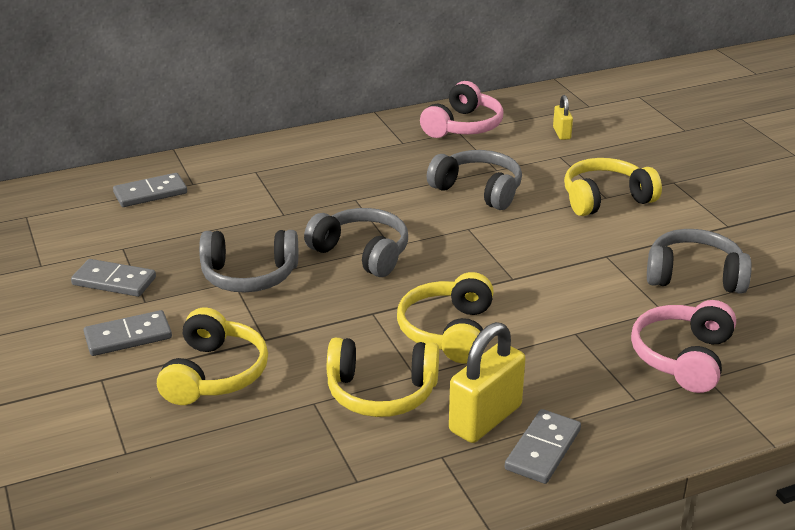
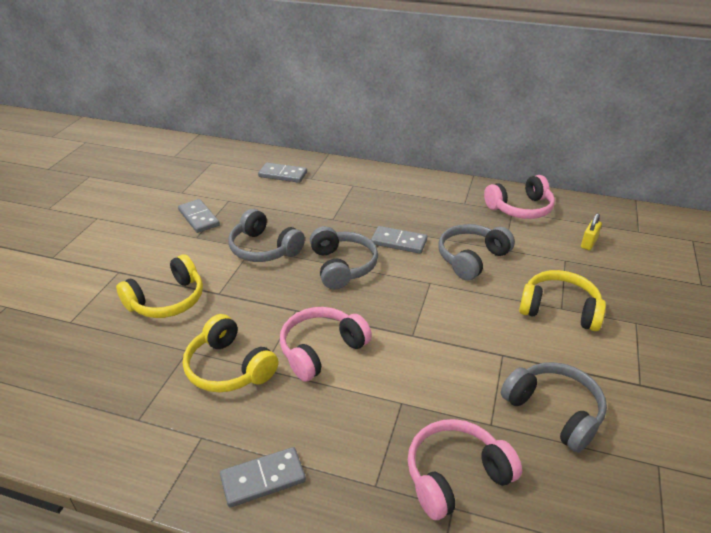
camera: 40 degrees right, 5 degrees up
(128, 336) = (161, 254): grey domino -> grey domino (399, 242)
(449, 332) = (321, 350): yellow headphones -> pink headphones
(478, 190) = (472, 258): grey headphones -> grey headphones turned 120 degrees counterclockwise
(485, 419) = (260, 429): yellow padlock -> none

